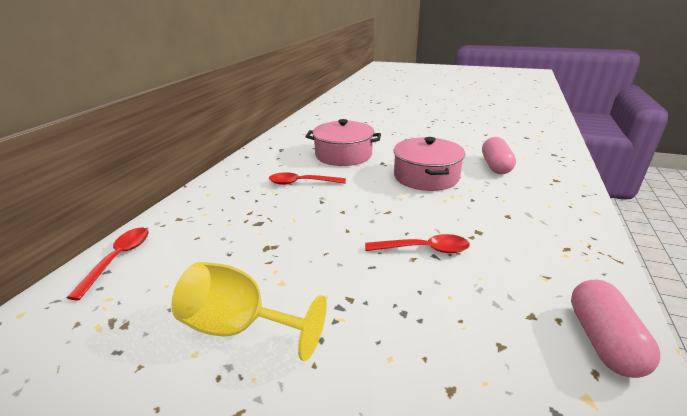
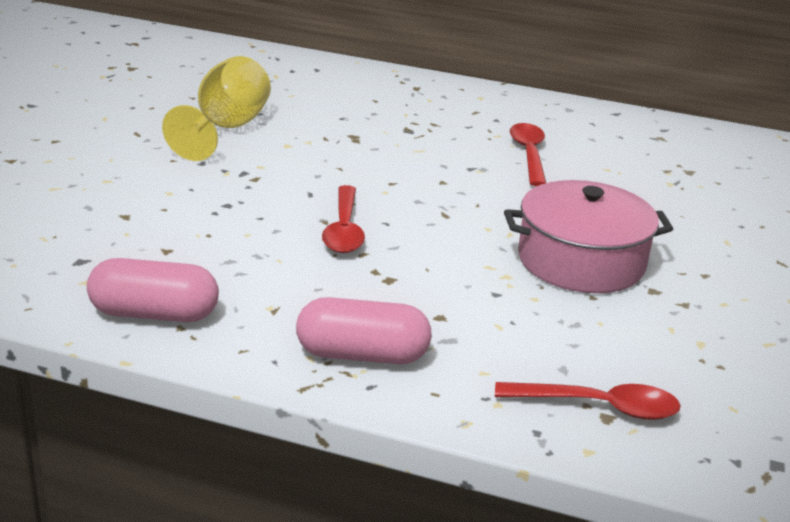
camera: 85 degrees right, 0 degrees up
(118, 259) = (336, 71): red spoon -> red spoon (599, 407)
(343, 155) = (655, 190): pink pot -> none
(495, 166) = (660, 351): pink capsule -> pink capsule (362, 355)

